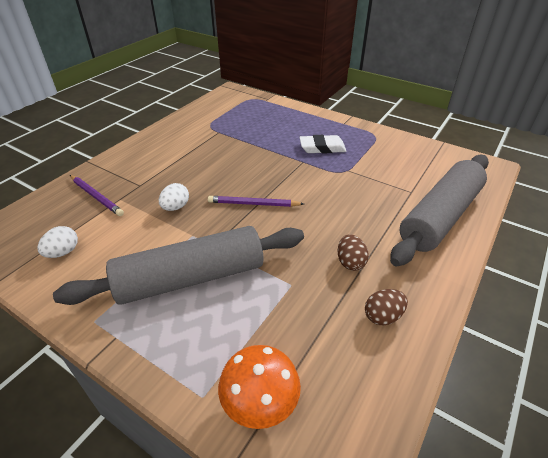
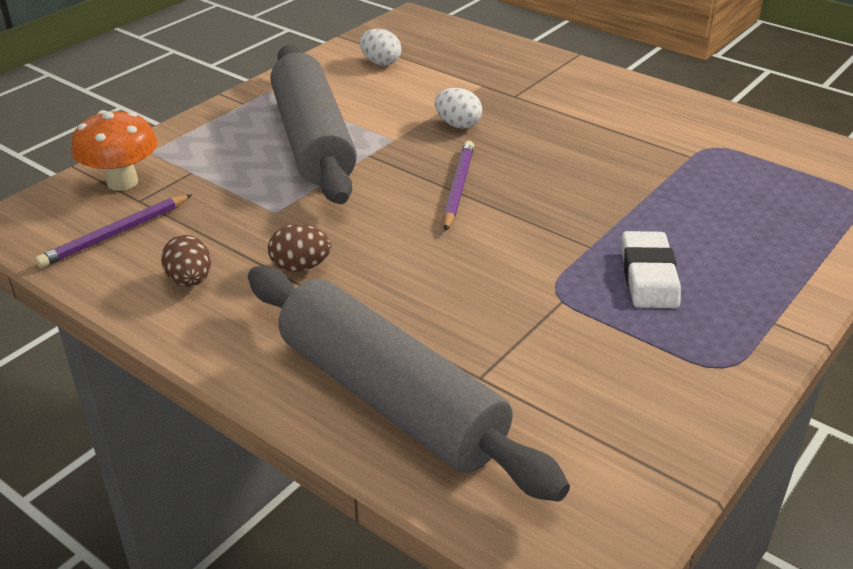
camera: 95 degrees right, 5 degrees down
(96, 197) = (488, 69): purple pencil -> purple pencil (115, 234)

